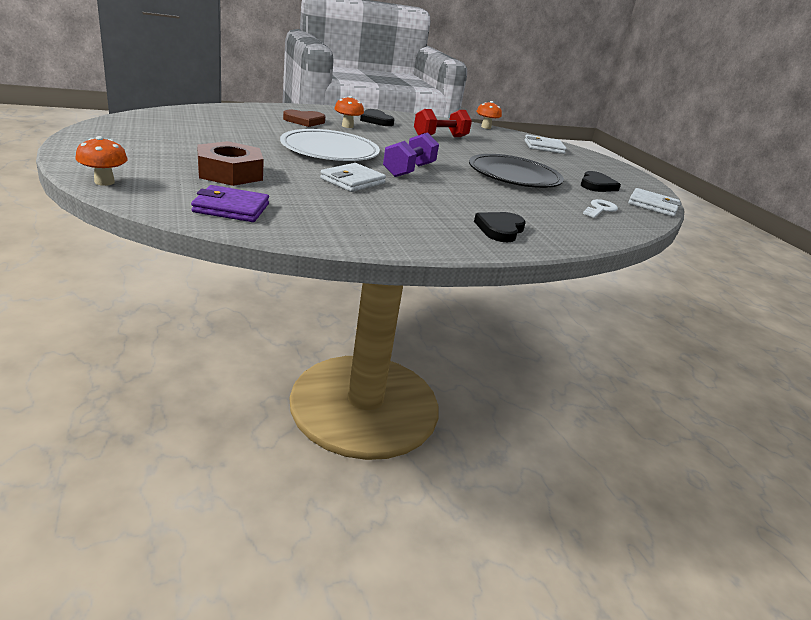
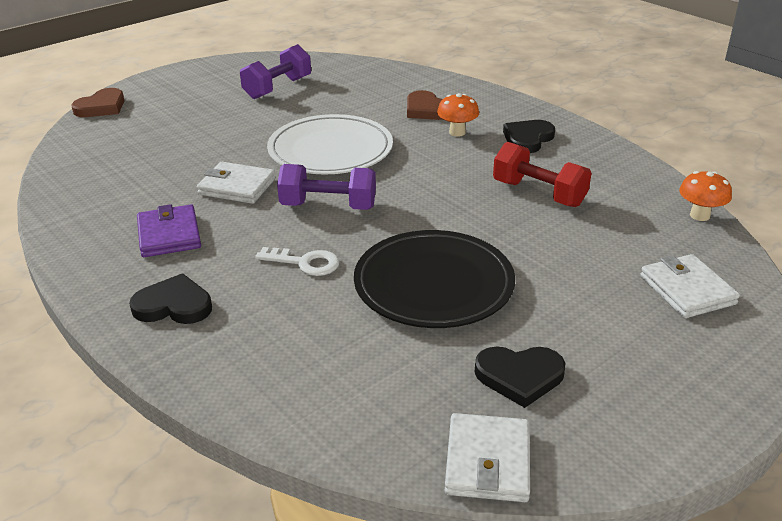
camera: 75 degrees right, 5 degrees up
(104, 182) = (101, 107): orange mushroom -> brown heart
(193, 133) = (277, 88): none -> purple dumbbell
(230, 173) = (182, 134): brown nut -> none
(231, 208) = (91, 160): purple wallet -> purple wallet (169, 235)
(600, 209) = (371, 390): white key -> white key (305, 263)

